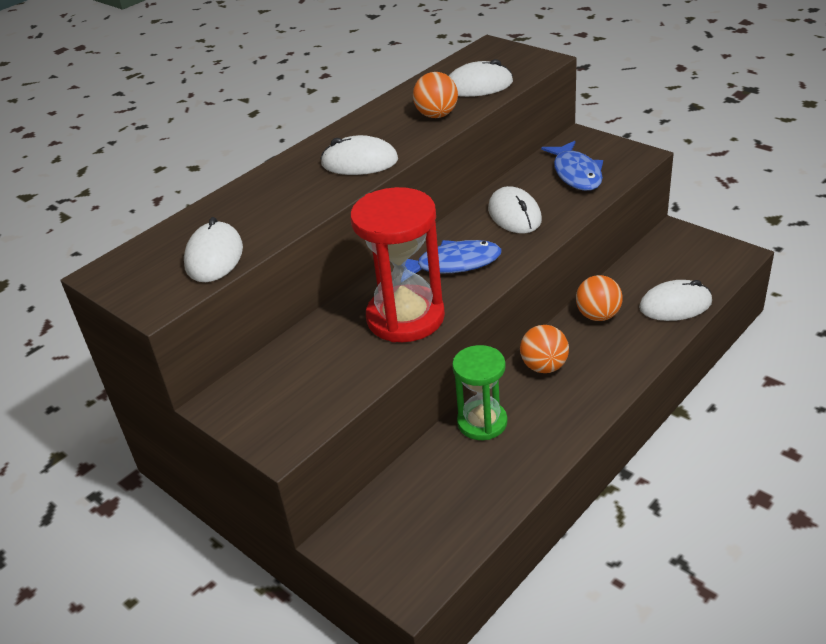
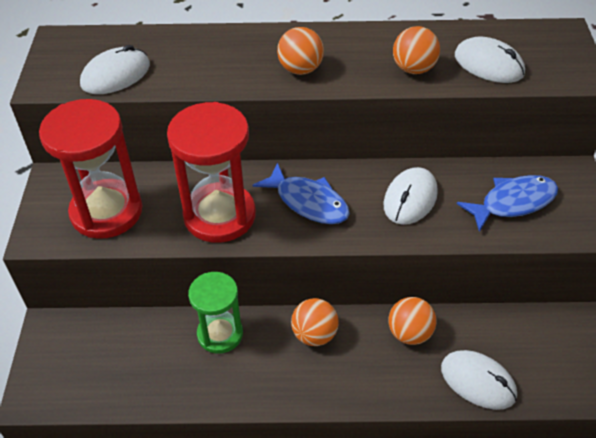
camera: 45 degrees right, 10 degrees up
(311, 384) = (106, 211): none -> red hourglass
(359, 162) = (300, 69): white mouse -> orange ball
(576, 173) = (513, 203): blue fish -> blue fish turned 150 degrees counterclockwise

